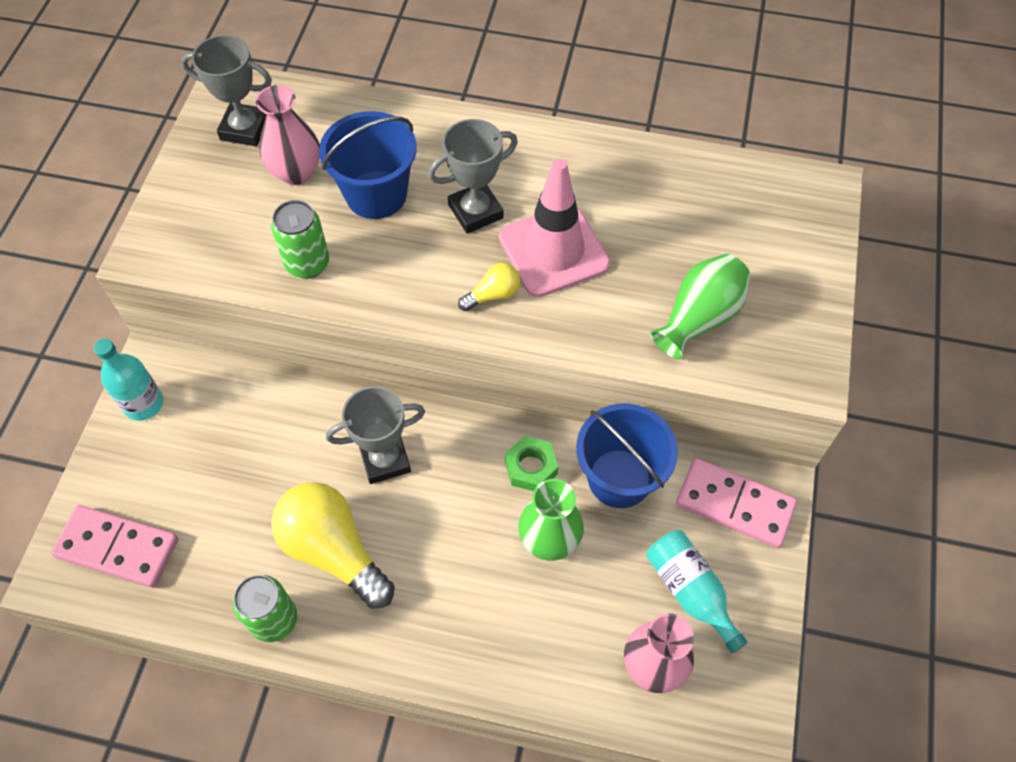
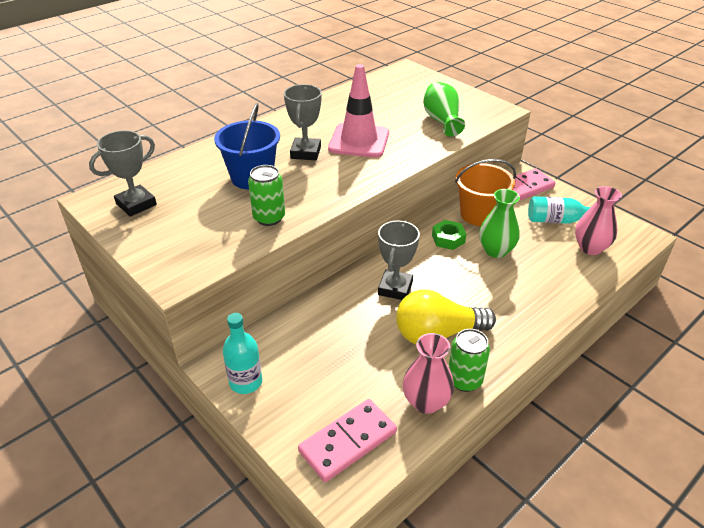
camera: 55 degrees left, 20 degrees down
(296, 172) = (197, 198): pink vase -> pink vase (426, 402)
(493, 295) = (365, 167): yellow light bulb -> none
(619, 478) = (479, 214): blue bucket -> orange bucket

